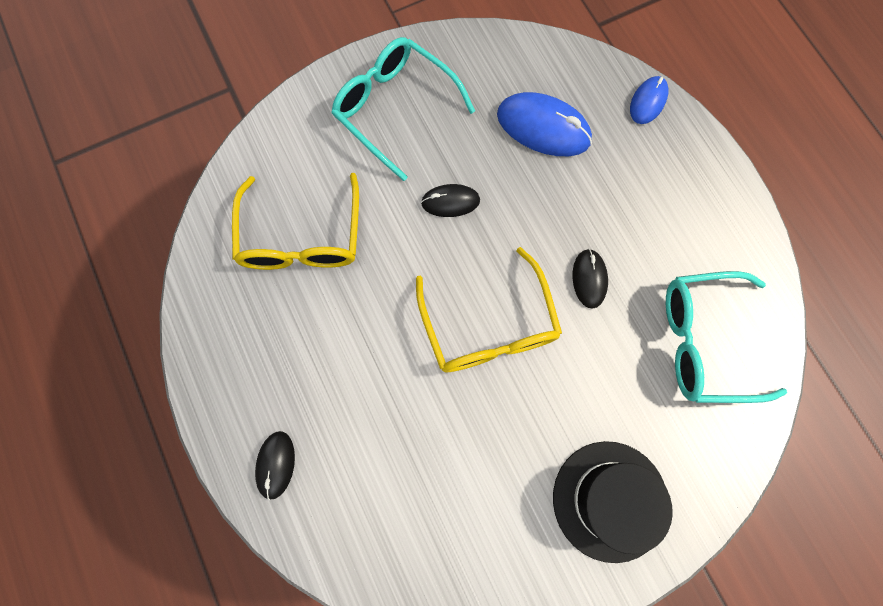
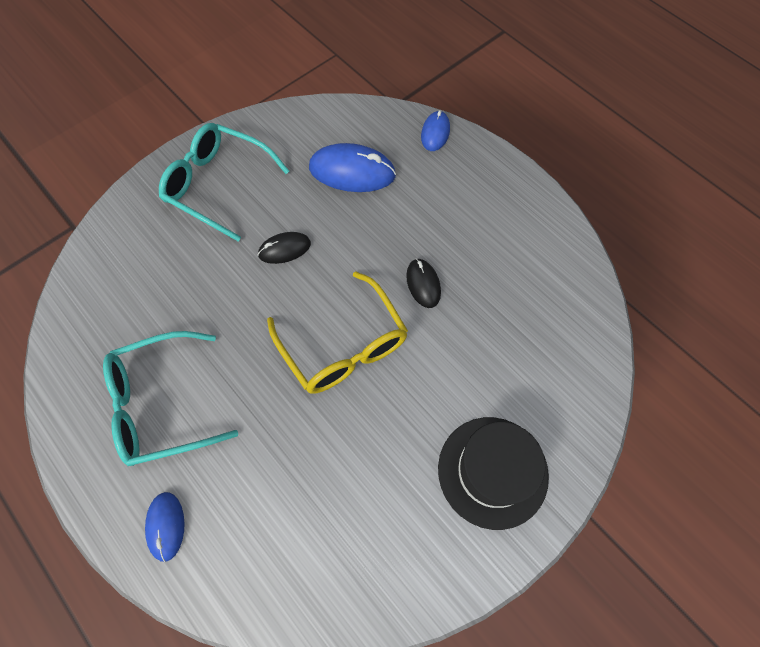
camera: 15 degrees left, 10 degrees down
(276, 464) = (166, 526): black mouse -> blue mouse
(302, 237) = (153, 311): yellow glasses -> none
(704, 341) = (536, 311): turquoise glasses -> turquoise glasses (161, 404)

